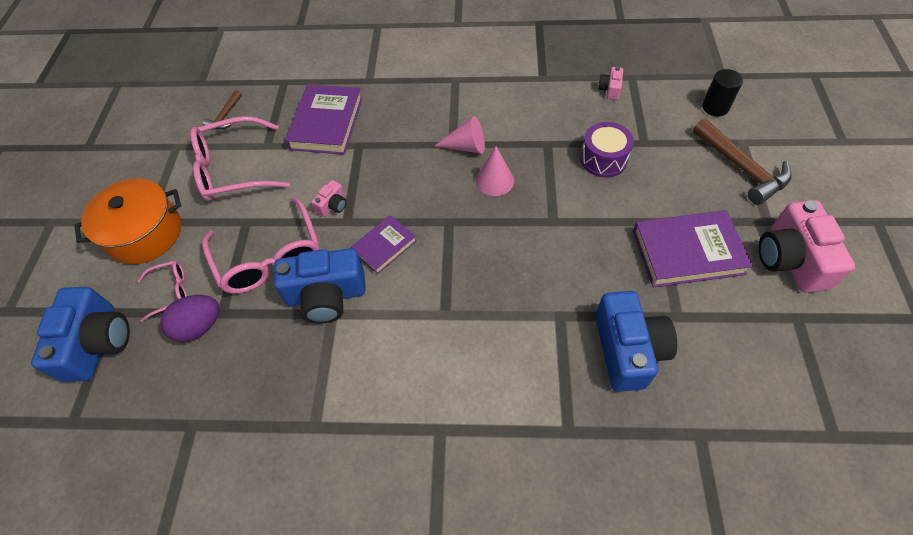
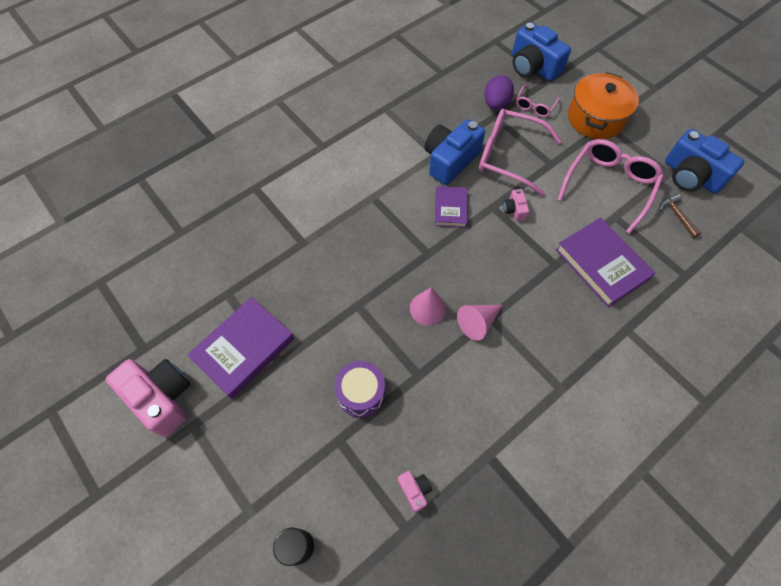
camera: 135 degrees right, 5 degrees up
(628, 350) = (247, 250): blue camera -> blue camera (691, 176)
(741, 168) = (237, 474): brown hammer -> none

